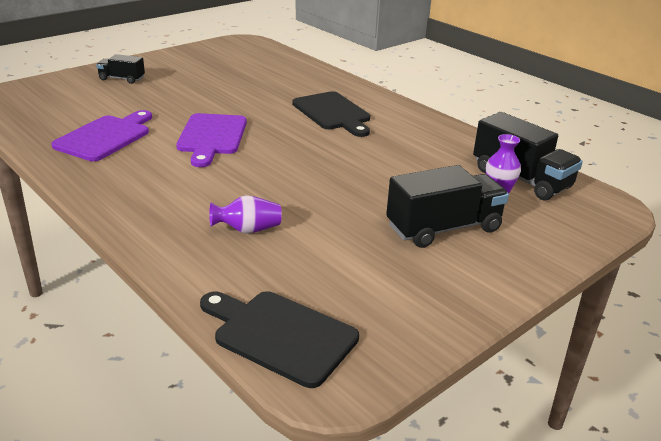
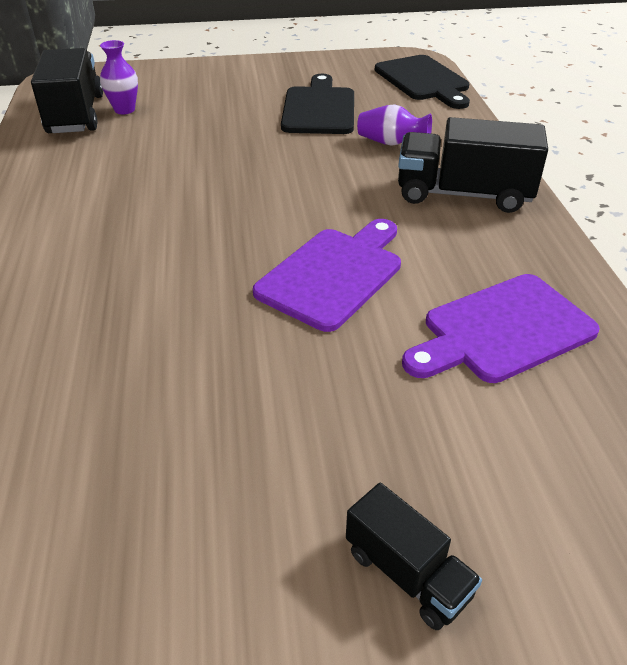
camera: 145 degrees left, 10 degrees up
(333, 113) = (104, 265): black cutting board -> black cutting board (319, 108)
(443, 228) = (222, 100): black truck -> black truck (463, 194)

